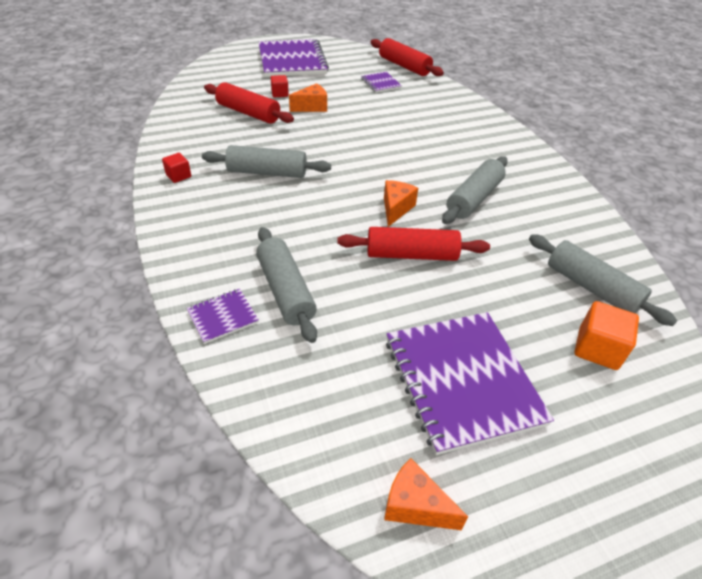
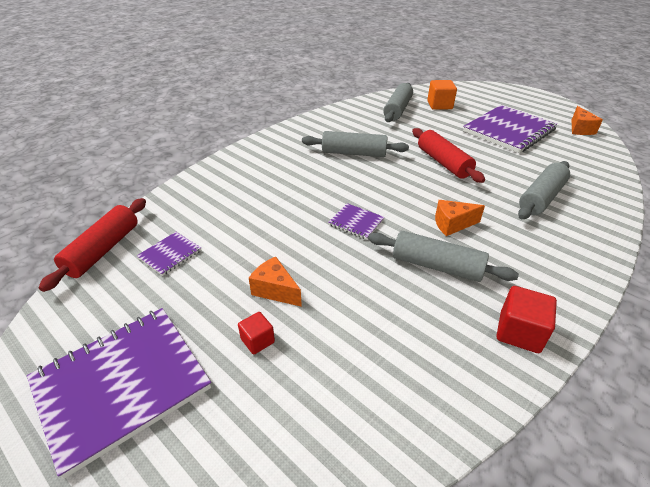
camera: 115 degrees left, 5 degrees down
(178, 176) = (519, 332): red cube -> red cube, size x1.65
(223, 317) = (596, 213): purple notebook -> purple notebook (356, 222)
(248, 113) = (337, 347): red rolling pin -> none
(267, 172) = (437, 266): grey rolling pin -> grey rolling pin turned 45 degrees counterclockwise
(396, 209) = (404, 180): orange cheese -> orange cheese (452, 224)

